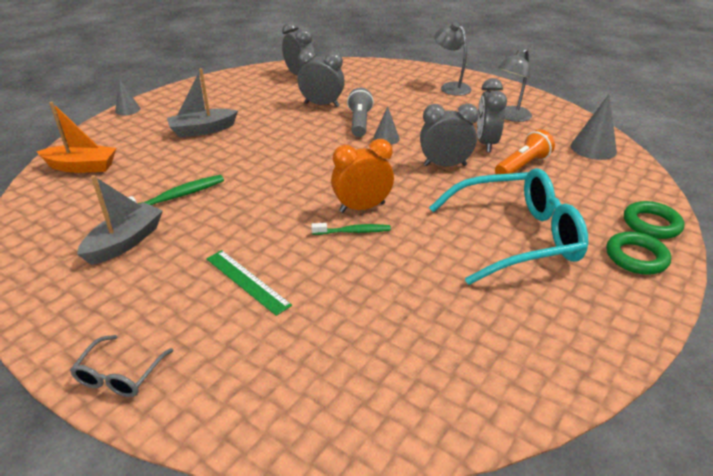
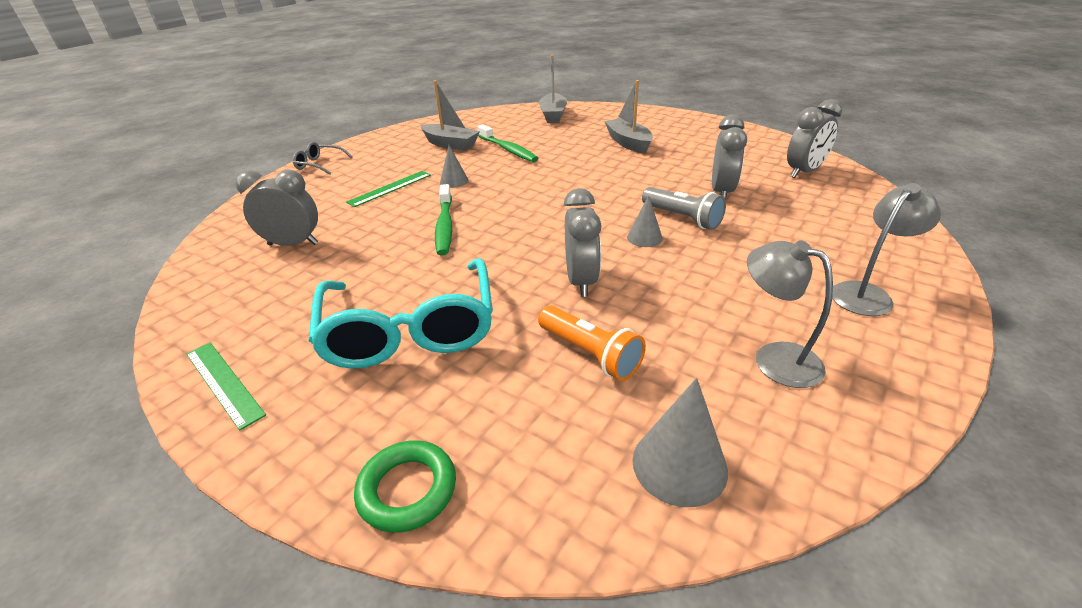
camera: 90 degrees right, 0 degrees up
(82, 167) = (553, 115): orange boat -> grey boat
(127, 110) = (657, 111): grey cone -> grey cone (454, 181)
(353, 231) = (444, 226): green toothbrush -> green toothbrush, size x1.54
(359, 122) = (682, 218): grey flashlight -> grey flashlight turned 45 degrees clockwise
(362, 207) = (485, 229): orange clock -> none
(486, 143) = (657, 321): grey clock -> grey clock (293, 244)
(609, 330) = (224, 383): none -> green ruler
(636, 257) = (333, 443): green ring -> none

